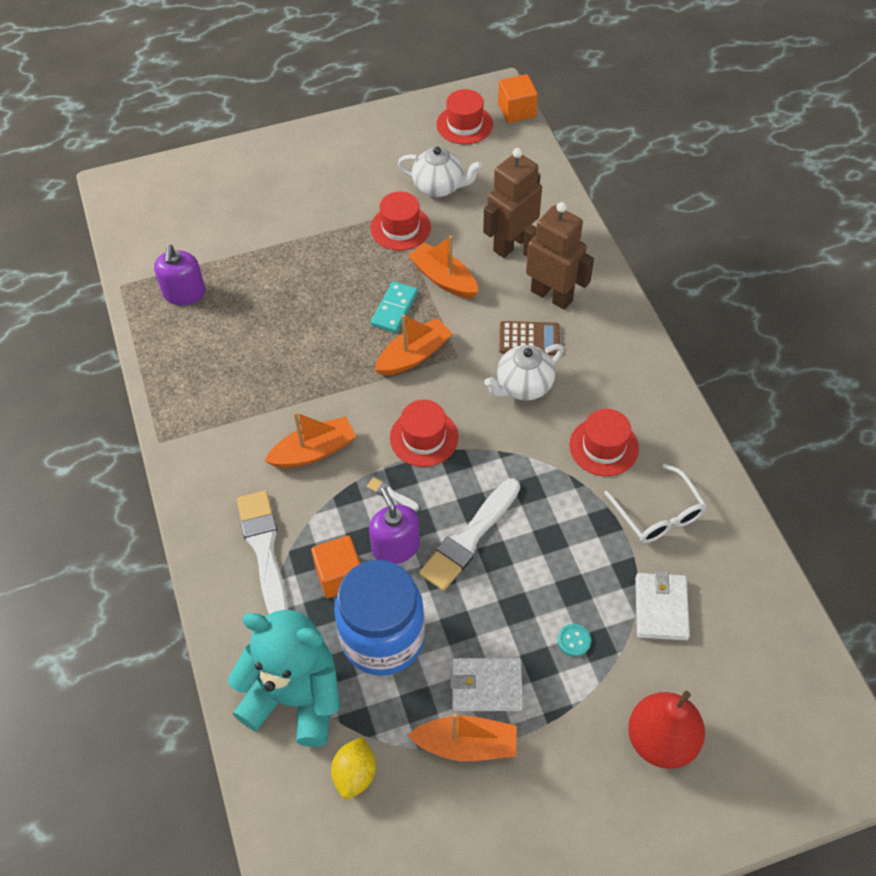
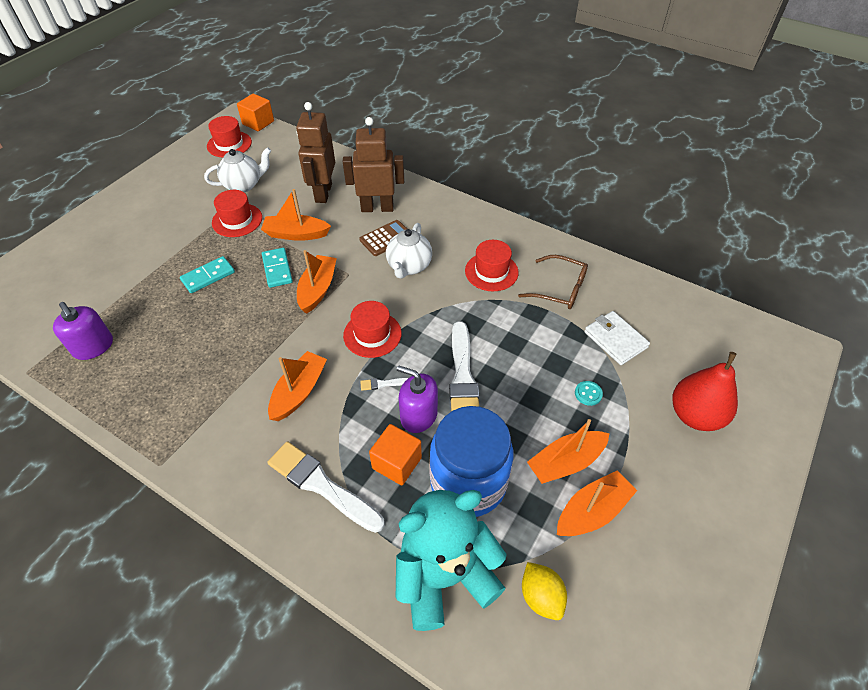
camera: 40 degrees left, 5 degrees down
(327, 278) = (208, 276): none -> turquoise domino
(486, 686) = (566, 462): white wallet -> orange boat
(659, 514) = (560, 289): white glasses -> brown glasses

